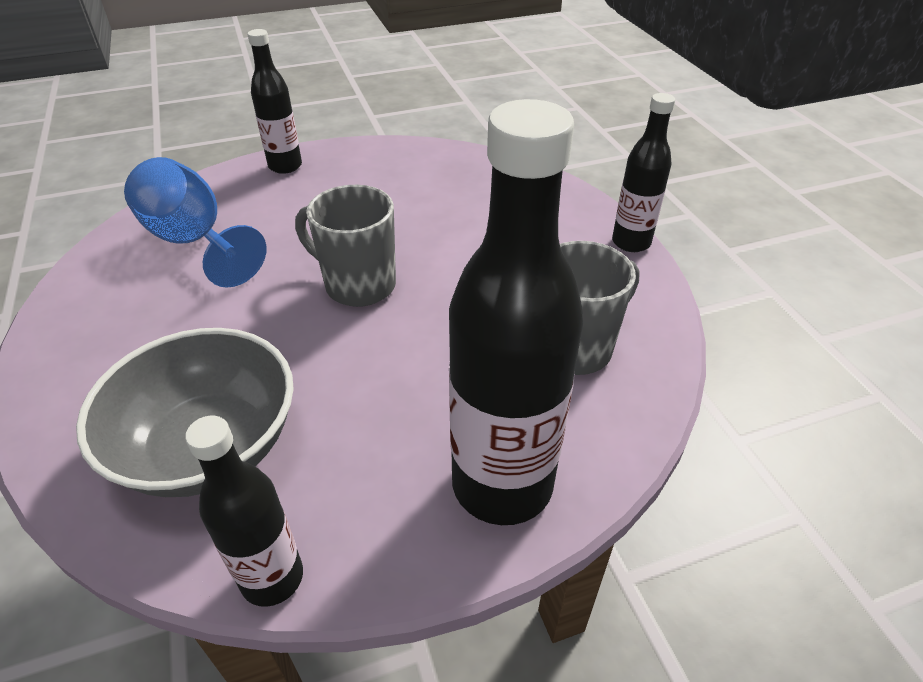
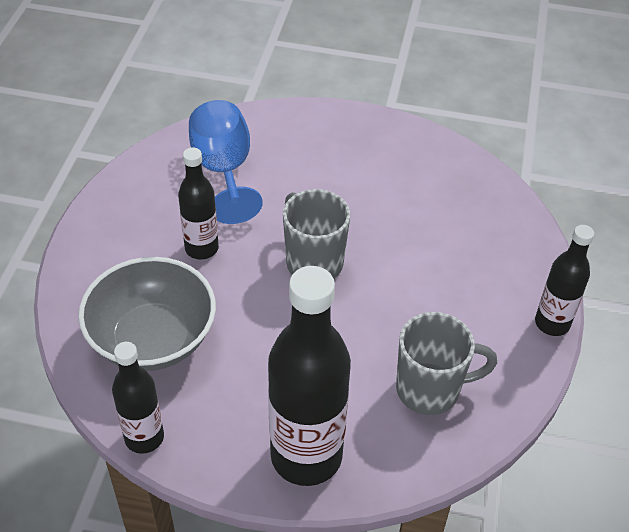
camera: 30 degrees right, 5 degrees up
(285, 166) = (328, 123): black bottle -> black bottle (201, 248)

